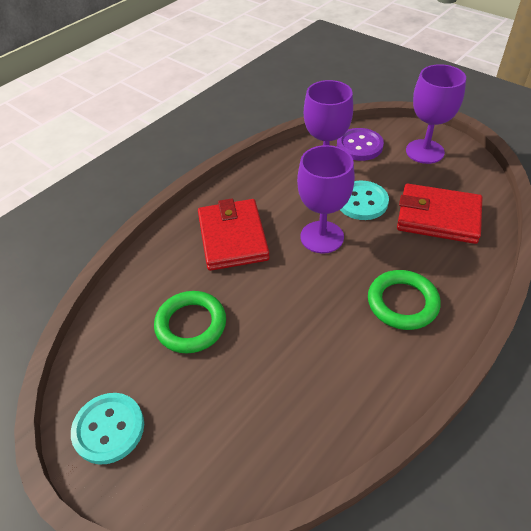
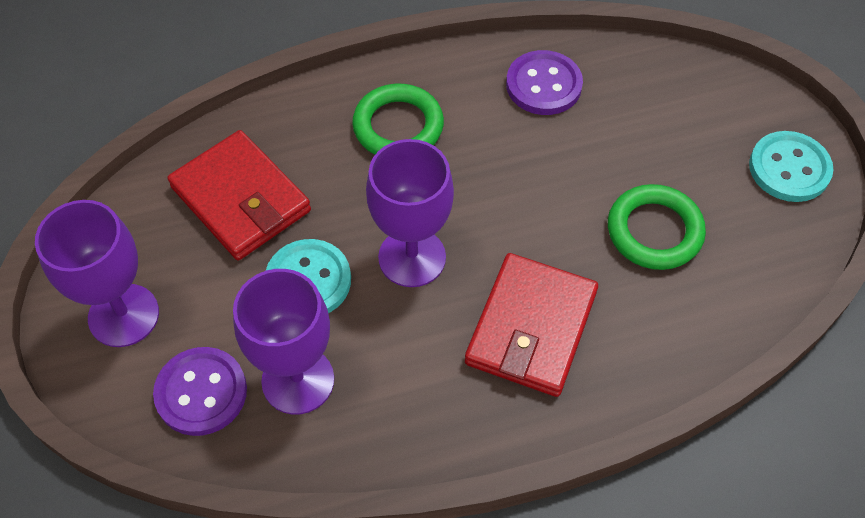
camera: 150 degrees left, 10 degrees up
(336, 393) = (543, 85): none -> purple button

